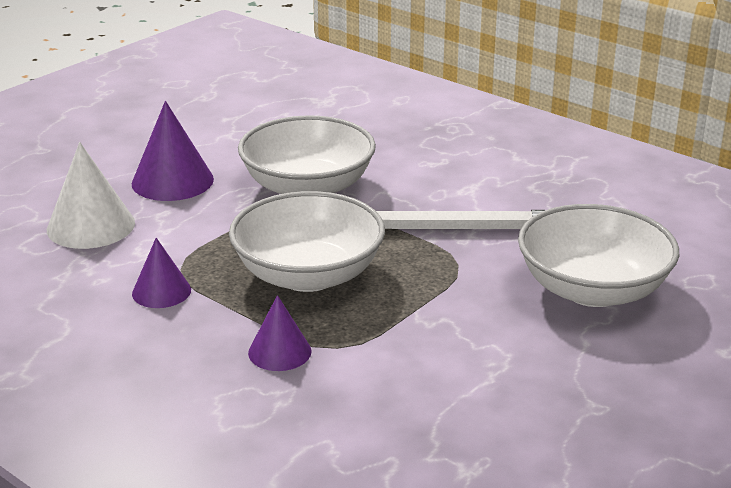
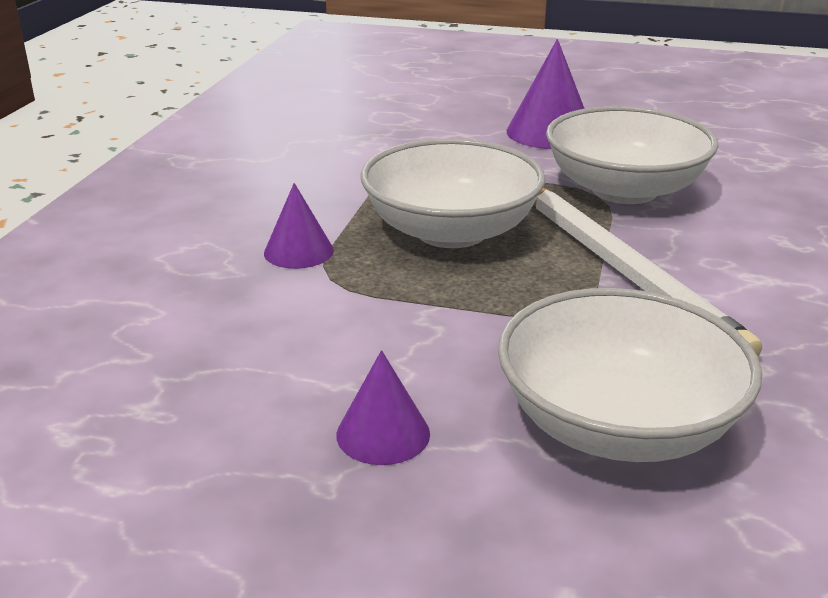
camera: 65 degrees right, 0 degrees up
(91, 226) = (433, 124): white cone -> none
(161, 291) = (356, 176): purple cone -> purple cone (383, 434)

